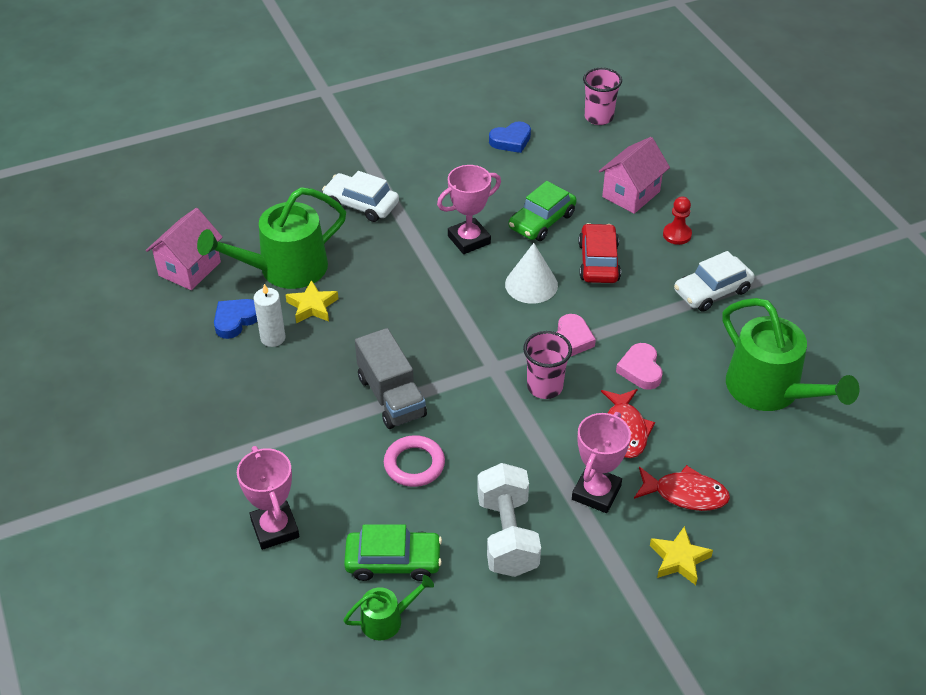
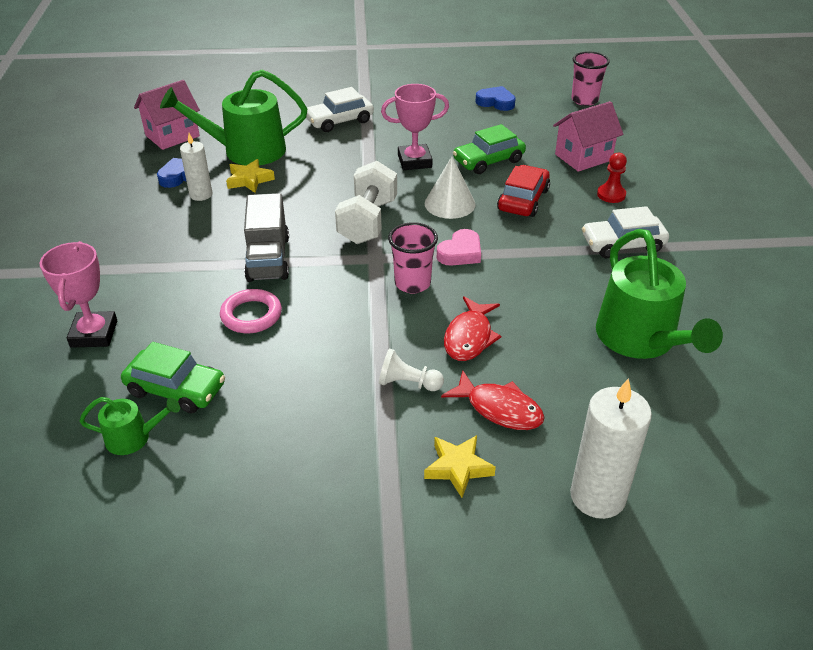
camera: 20 degrees right, 5 degrees down
(361, 204) = (339, 121): white car -> white car turned 75 degrees counterclockwise
(507, 535) = (297, 397): white dumbbell -> white dumbbell (368, 221)
(511, 141) = (496, 102): blue heart -> blue heart turned 150 degrees counterclockwise
(596, 493) = (408, 383): pink trophy -> white pawn
(640, 370) = (514, 291): pink heart -> none
(798, 549) = (597, 496): none -> white candle

